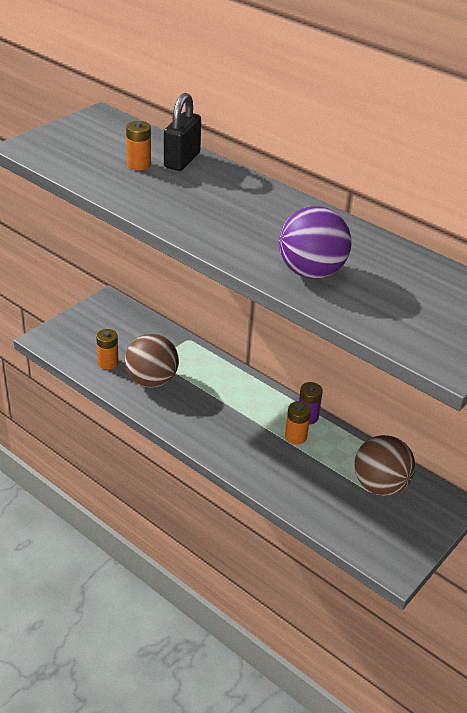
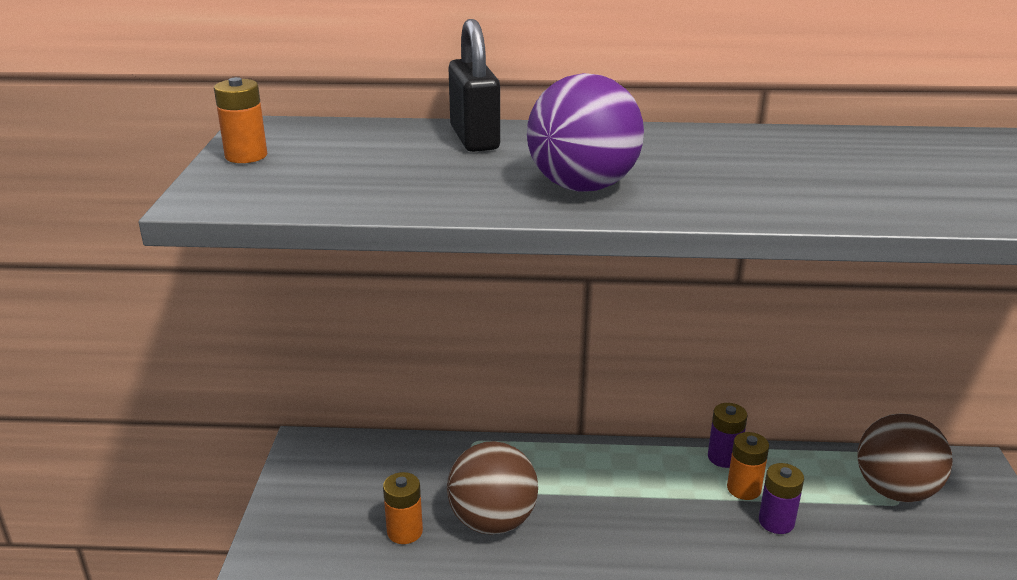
camera: 35 degrees left, 10 degrees down
(139, 165) = (427, 161): orange battery -> orange battery (246, 156)
(289, 460) = (776, 522): none -> purple battery
(311, 272) = (865, 191): purple ball -> purple ball (582, 187)

